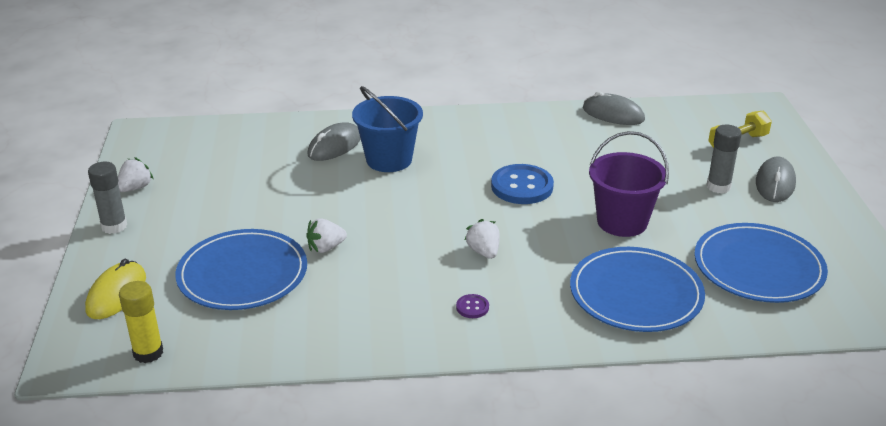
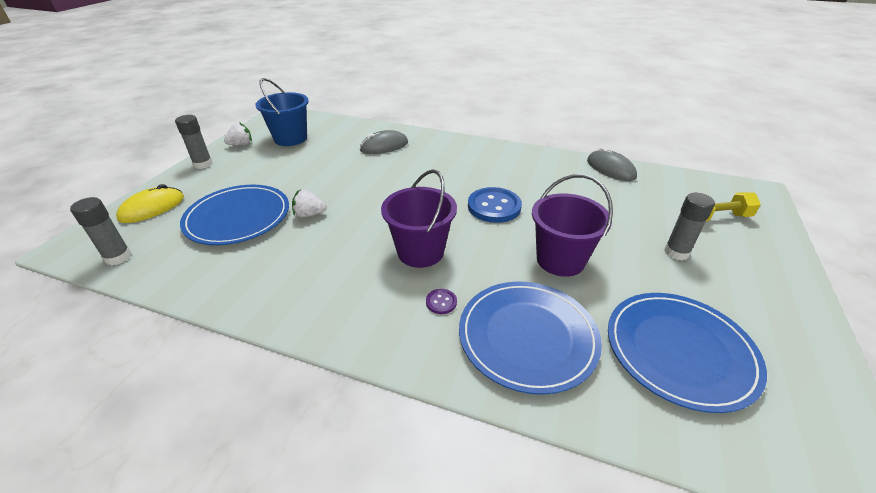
camera: 25 degrees right, 5 degrees up
(148, 353) = (118, 257): yellow glue stick -> grey glue stick
(389, 160) = (411, 163): blue bucket -> blue bucket (290, 138)
(472, 307) = (370, 299): purple button -> purple button (441, 302)
(483, 252) = (420, 252): white strawberry -> purple bucket
(775, 183) = (740, 265): grey mouse -> none

